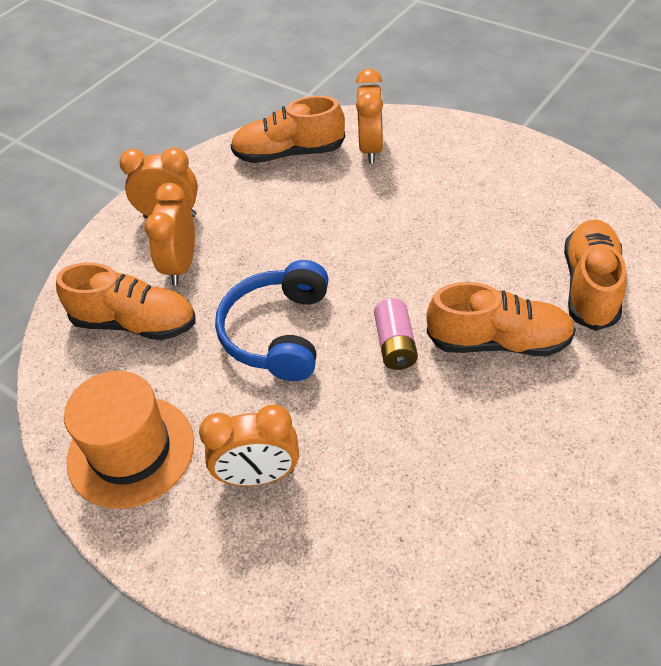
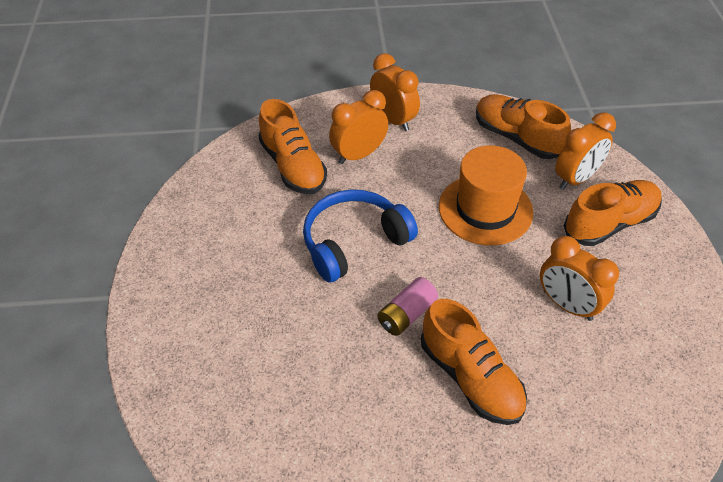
camera: 45 degrees right, 0 degrees up
(131, 451) = (200, 233): orange hat -> orange hat (485, 209)
(259, 476) = (235, 310): orange clock -> orange clock (567, 305)
(590, 286) = (589, 408): orange shoe -> orange shoe (609, 223)

